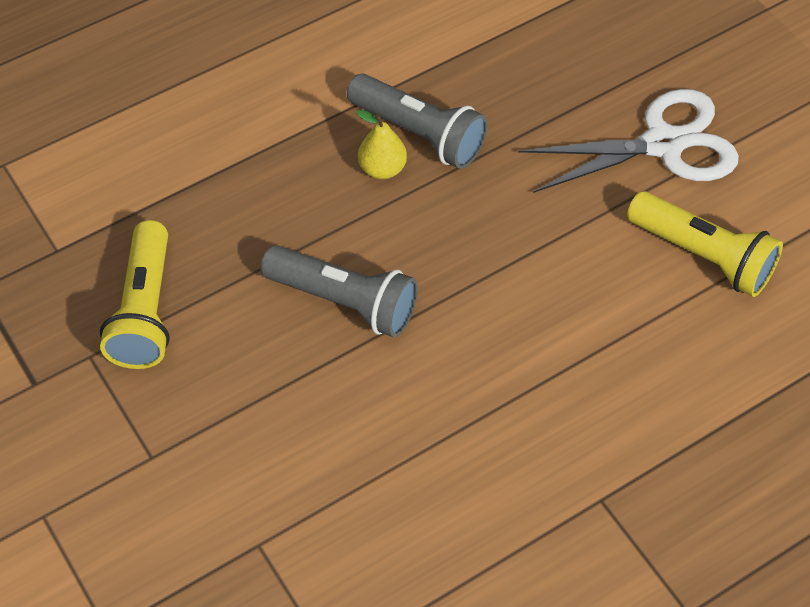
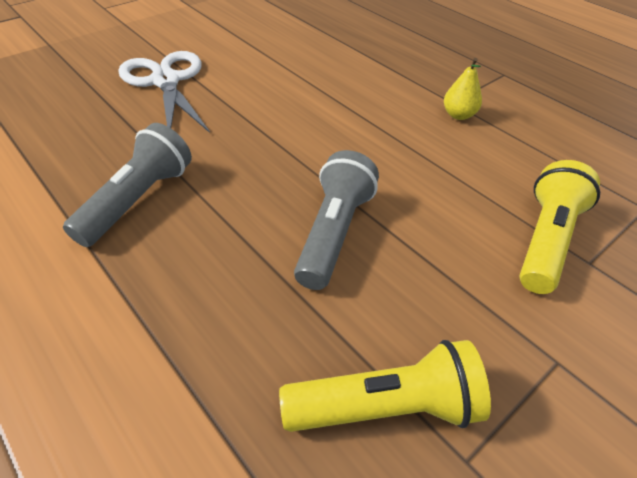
camera: 100 degrees left, 10 degrees down
(382, 168) = (178, 221): yellow pear -> yellow pear (458, 115)
(704, 256) = (261, 67): yellow flashlight -> yellow flashlight (546, 240)

